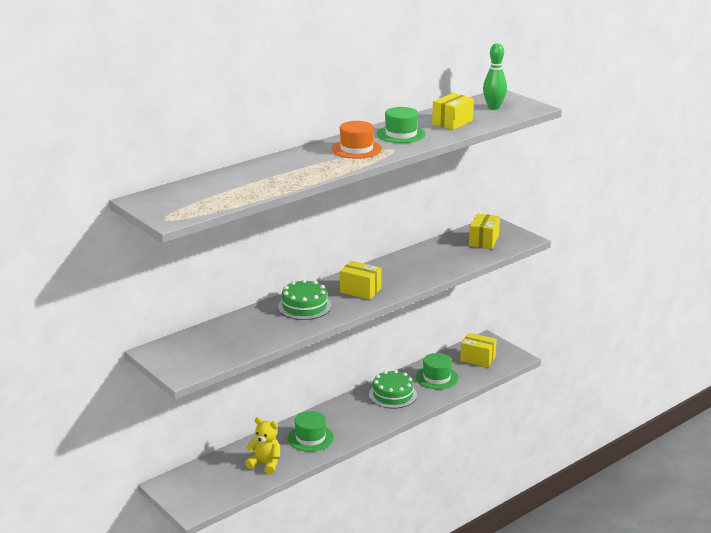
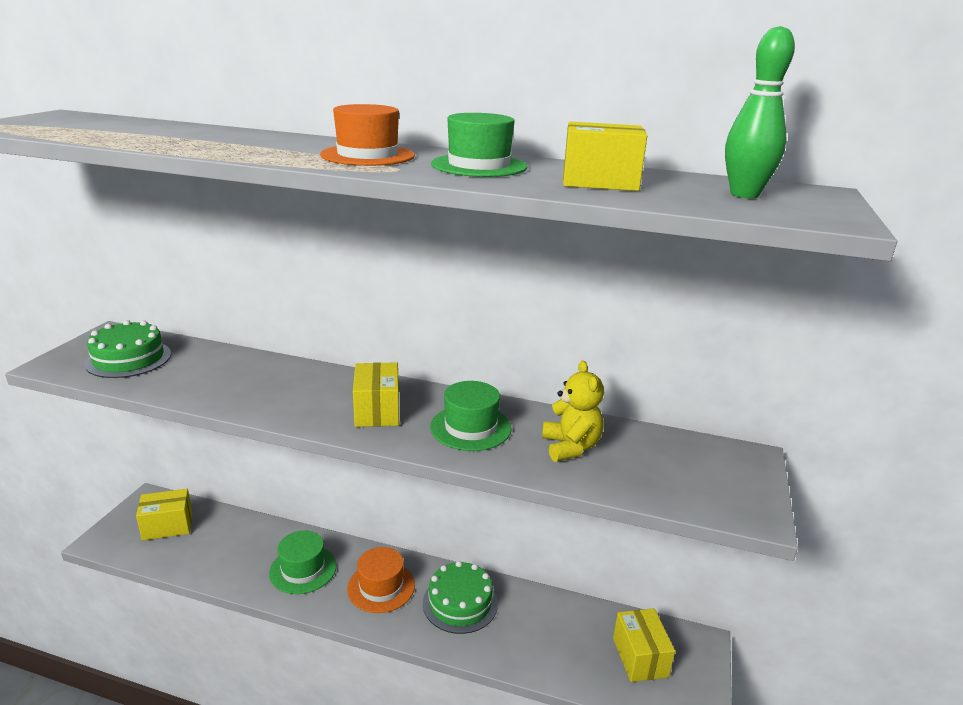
camera: 55 degrees right, 0 degrees up
(265, 464) = (223, 556): yellow teddy bear -> yellow teddy bear (570, 447)
(304, 306) = (292, 385): green cake -> green cake (129, 359)
(354, 415) = (381, 587): none -> orange hat
(436, 377) = (544, 631): green hat -> green hat (470, 427)
(483, 241) = (676, 468): yellow box -> yellow box (167, 526)

